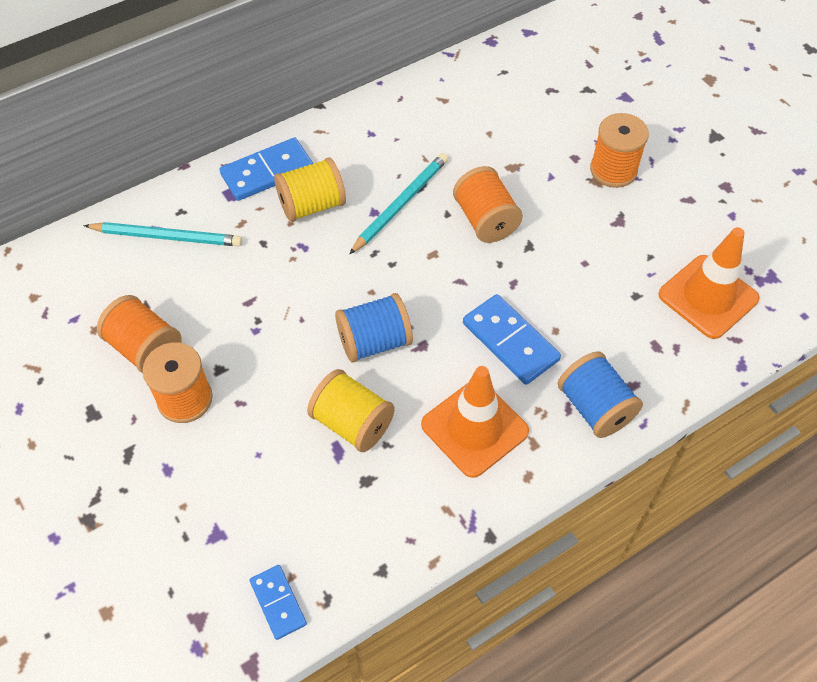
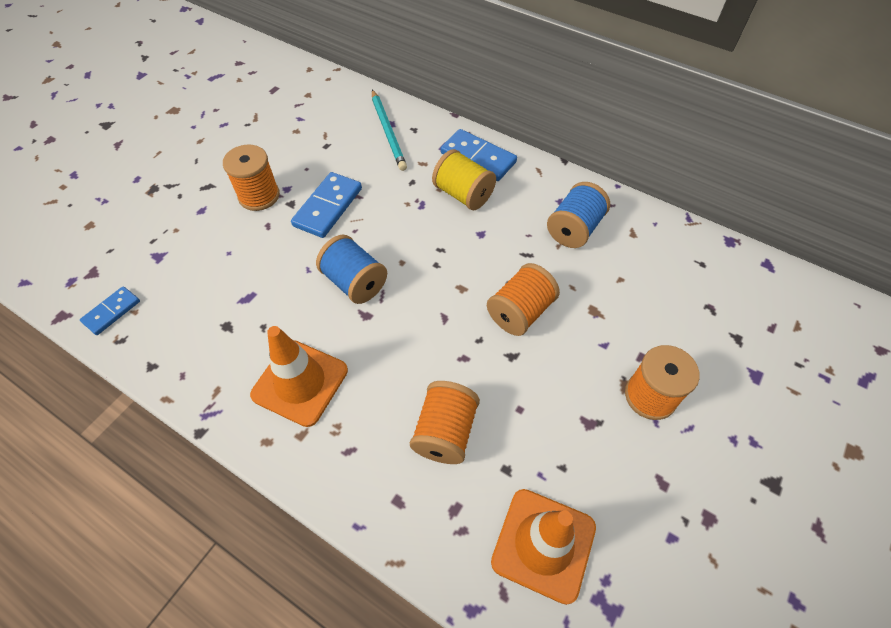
camera: 65 degrees right, 0 degrees up
(145, 348) = (291, 160): orange spool -> orange spool (445, 432)
(352, 423) = (274, 297): yellow spool -> none
(401, 204) = (499, 247): turquoise pencil -> none
(510, 341) = (399, 378): blue domino -> blue domino (328, 207)
(595, 407) = (358, 474): blue spool -> blue spool (574, 229)

